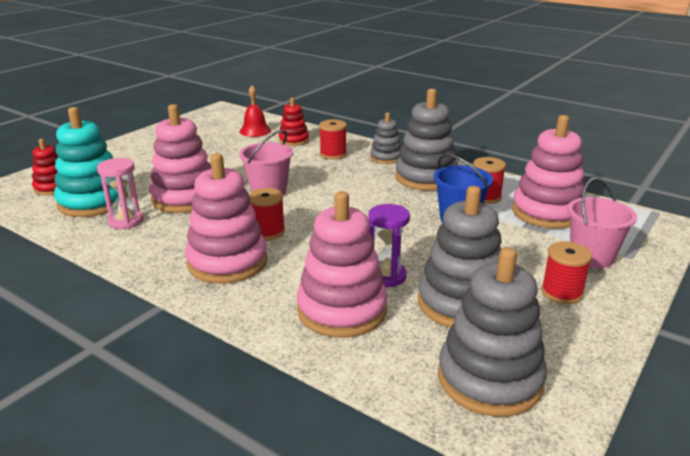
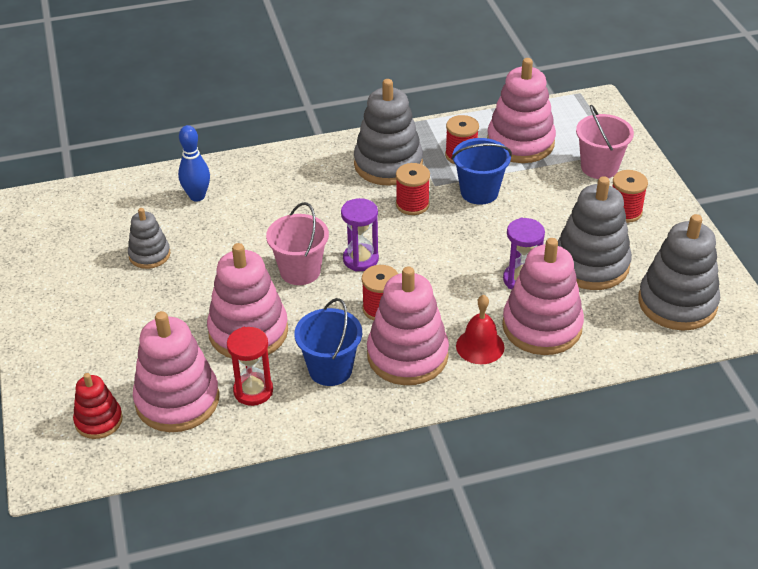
camera: 50 degrees left, 15 degrees up
(93, 202) = (177, 400): turquoise stacking toy -> pink stacking toy
(126, 221) = (253, 391): pink hourglass -> red hourglass
(177, 239) = (330, 369): none -> blue bucket
(255, 131) = (132, 210): red bell -> red bell (480, 346)
(294, 140) = (197, 196): red stacking toy -> blue bowling pin
(311, 206) = (360, 259): none -> purple hourglass
(333, 154) = (267, 189): red spool -> red spool (412, 204)
(386, 158) = (318, 162): grey stacking toy -> grey stacking toy (149, 255)

